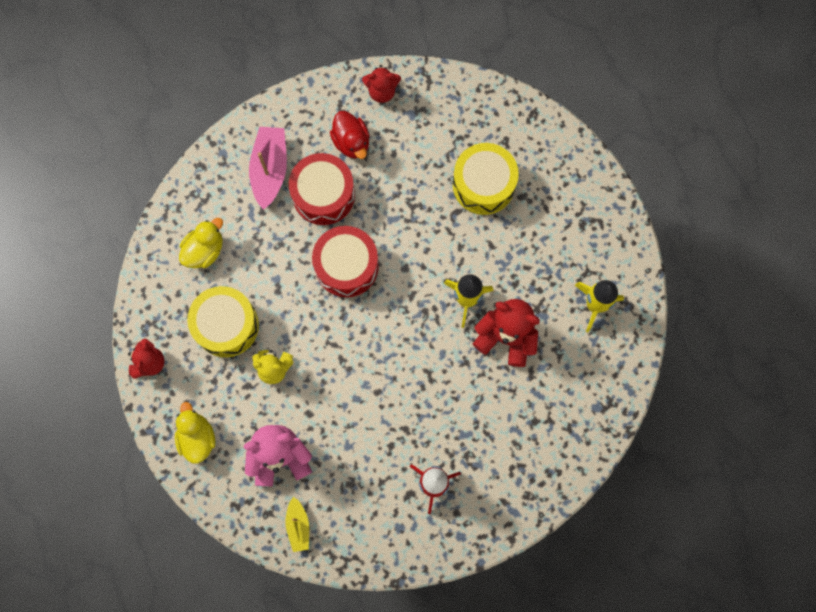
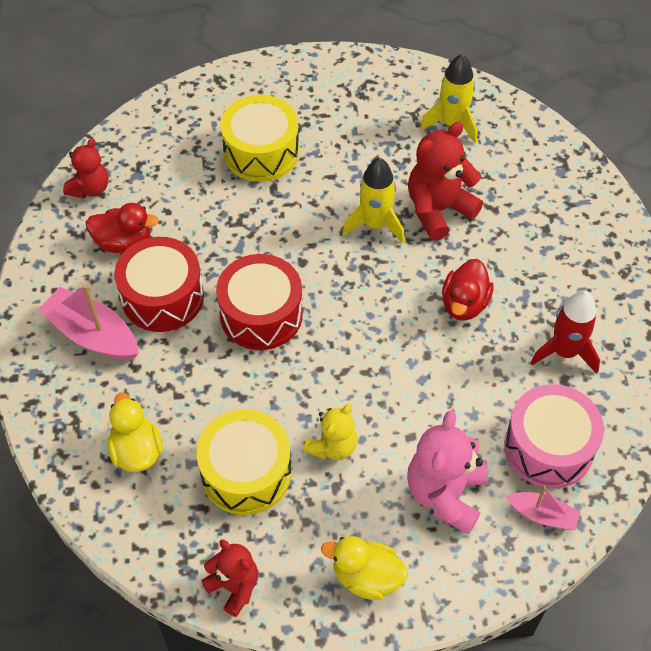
camera: 60 degrees left, 20 degrees down
(298, 526) = (542, 515): yellow boat -> pink boat
(351, 507) = (548, 447): none -> pink drum
(434, 396) = (464, 304): none -> red duck

